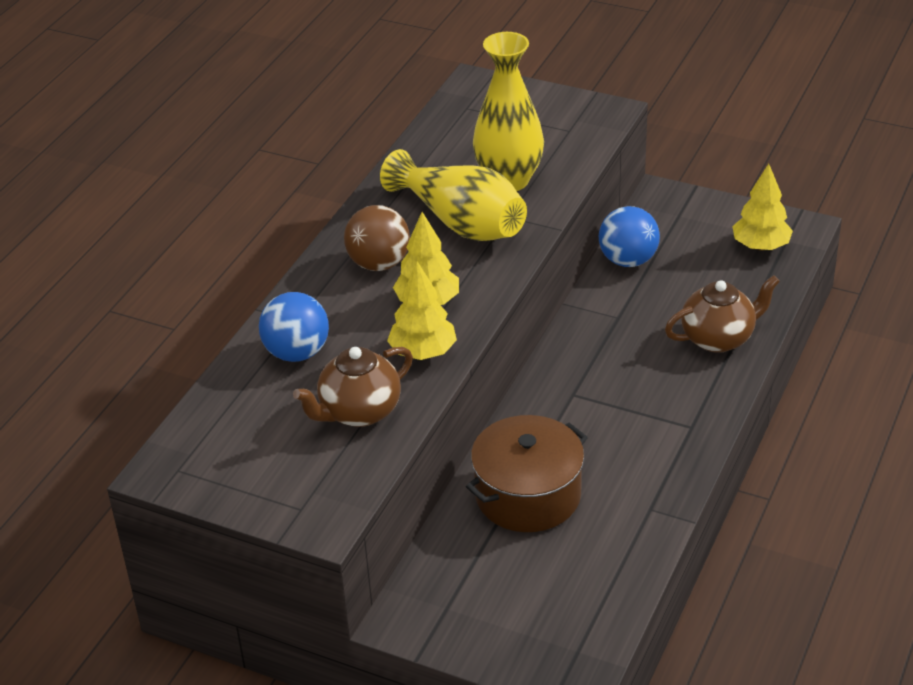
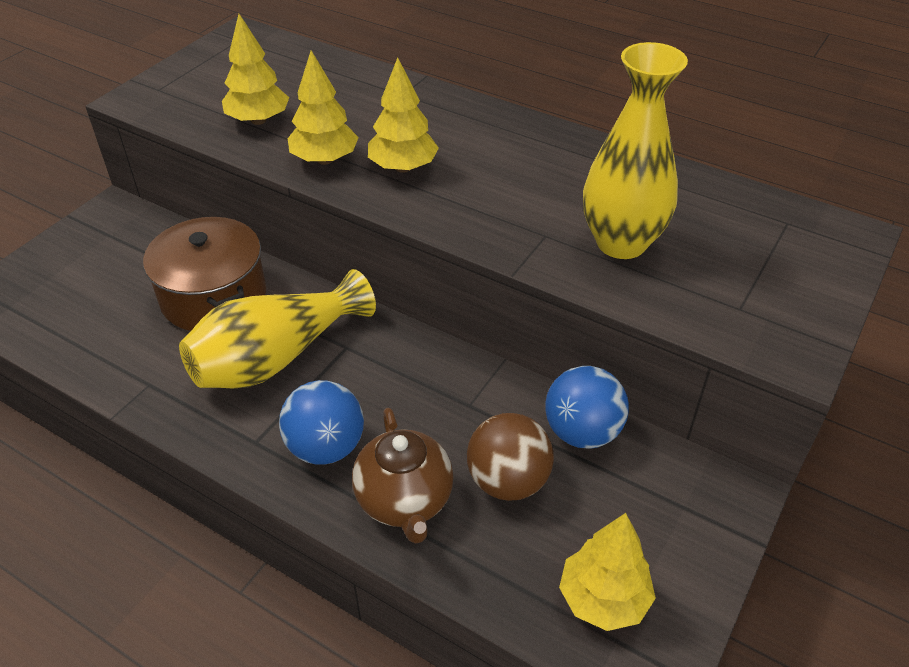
camera: 95 degrees right, 5 degrees up
(297, 353) = (355, 93): blue ball -> blue ball (326, 447)
(359, 412) = (258, 120): brown teapot -> yellow tree
(379, 264) = (476, 142): brown ball -> brown ball (508, 481)
(461, 222) = (539, 199): yellow vase -> yellow vase (276, 357)

